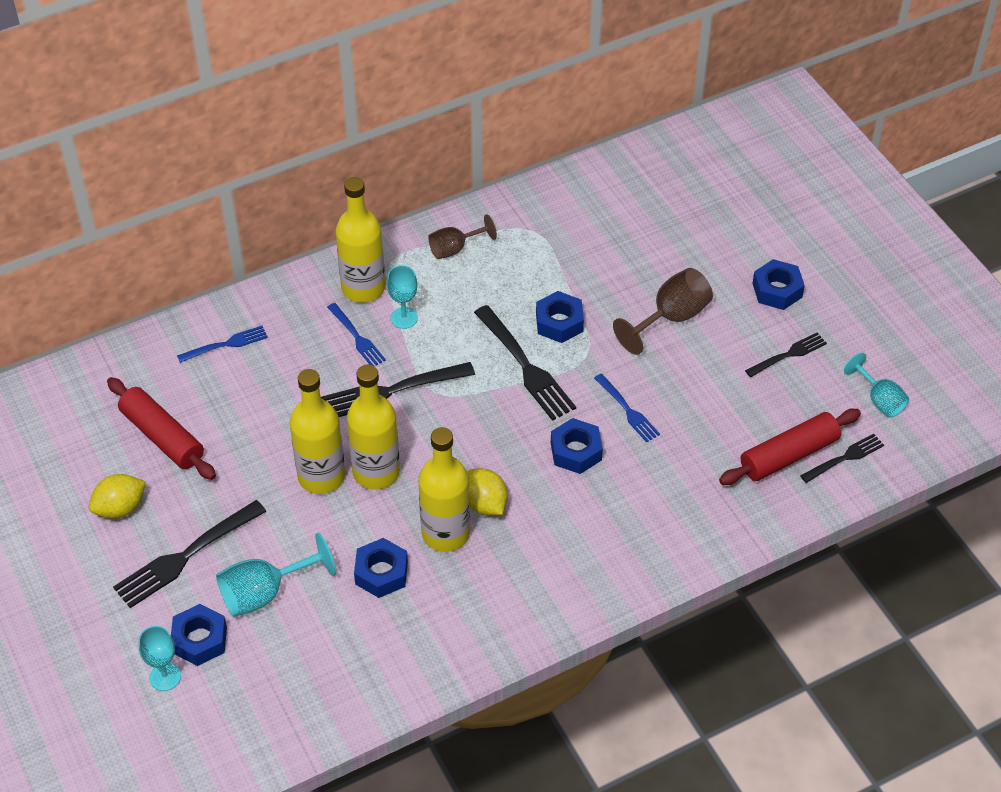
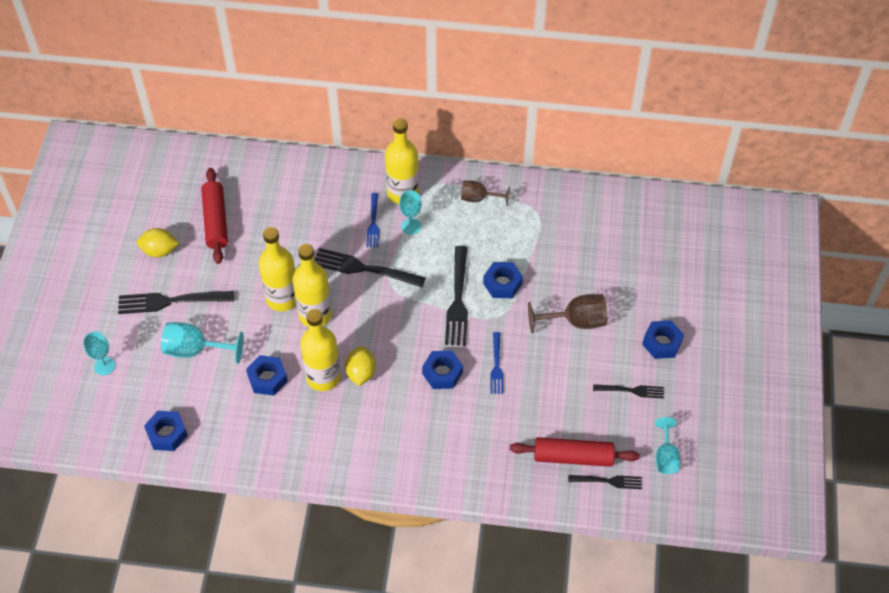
camera: 35 degrees right, 5 degrees up
(200, 640) = (139, 356): blue nut -> blue nut (167, 434)
(226, 344) = (295, 184): blue fork -> none

